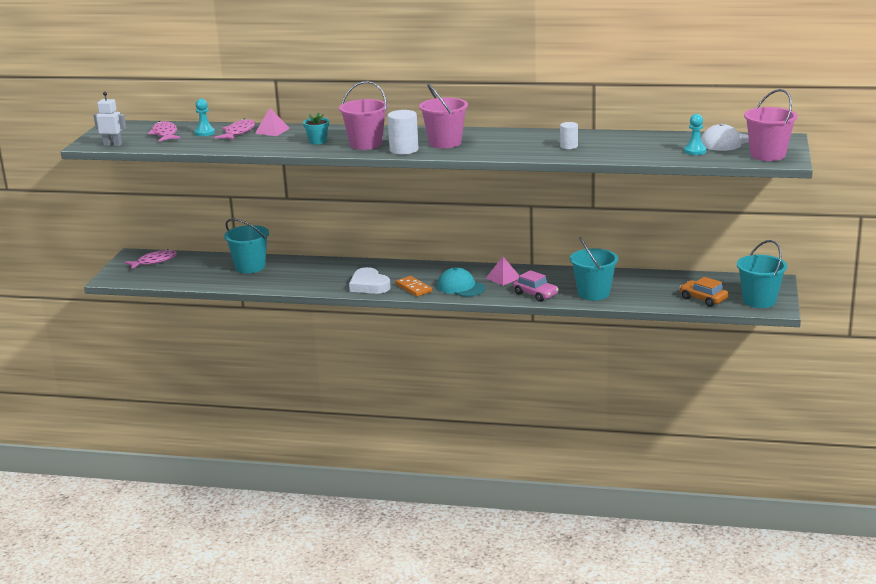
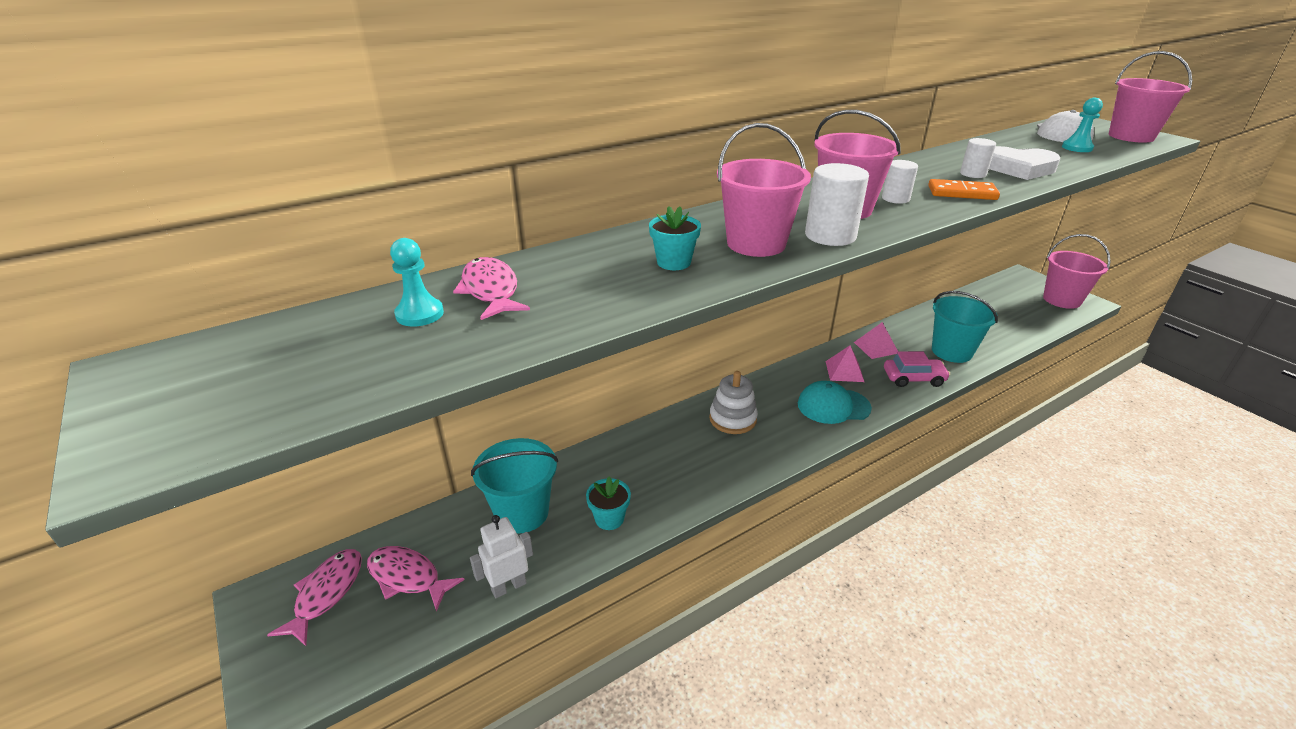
camera: 45 degrees left, 10 degrees up
(113, 144) = (221, 432): white robot -> white robot (508, 586)
(165, 134) = (326, 348): pink fish -> pink fish (408, 577)
(272, 131) = (548, 267): pink pyramid -> pink pyramid (876, 347)
(278, 281) = (609, 519): none -> turquoise flower pot
(369, 285) = (736, 458): white heart -> white heart (1018, 168)
(398, 273) = (732, 419): none -> white stacking toy
(413, 288) = (792, 435): orange domino -> orange domino (962, 193)
(484, 145) = (895, 199): none -> white cylinder
(703, 299) = (1030, 316): orange car -> none
(759, 301) = (1062, 300): turquoise bucket -> pink bucket

